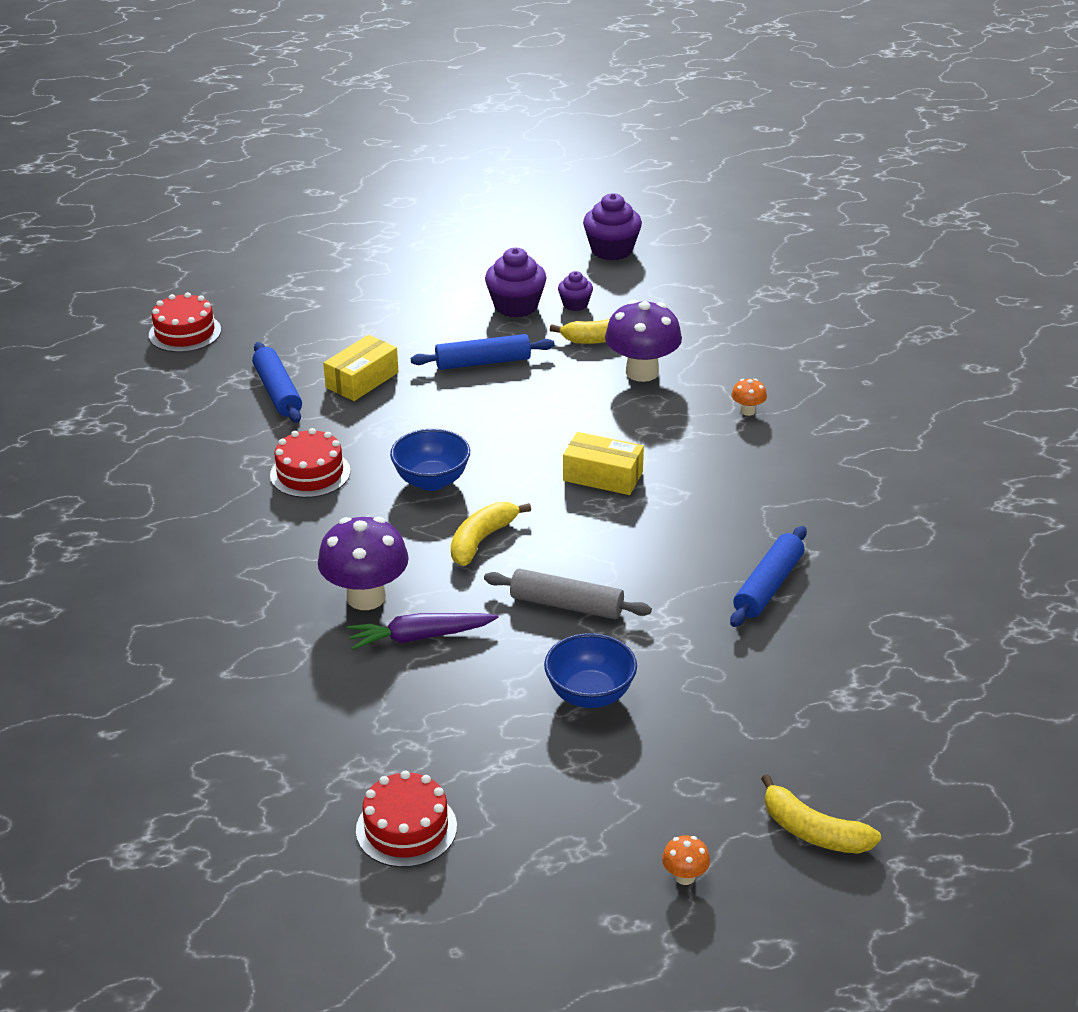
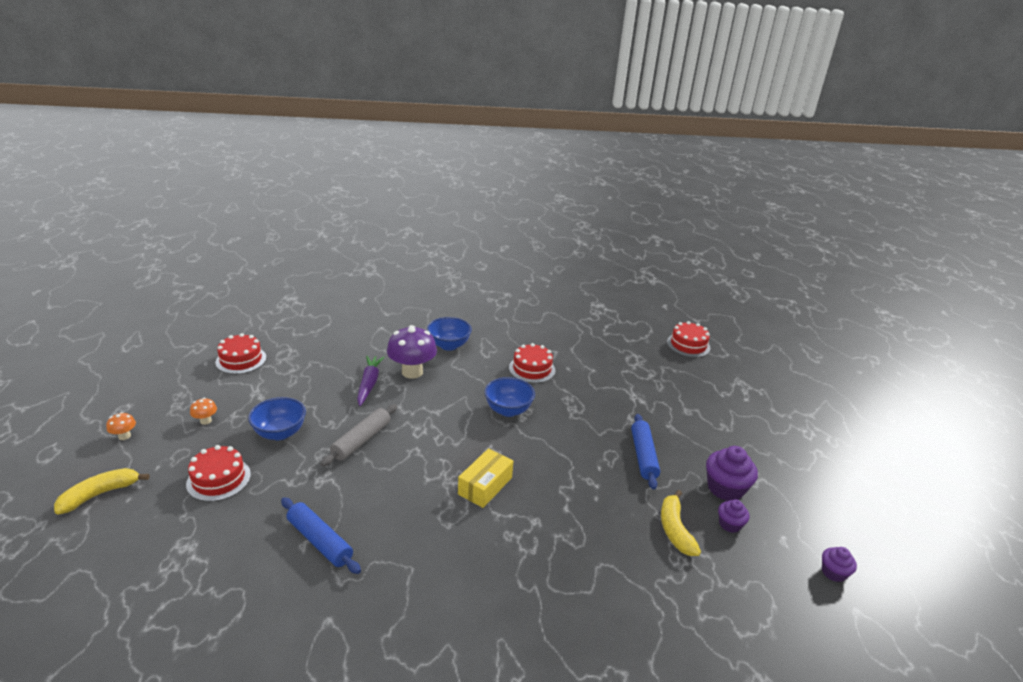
camera: 100 degrees right, 5 degrees down
(265, 574) = (449, 345): none -> blue bowl
(278, 392) = (619, 368): blue rolling pin -> none
(362, 380) = (627, 400): yellow box -> none
(481, 540) = (441, 419): yellow banana -> none
(611, 250) = (833, 572): purple cupcake -> purple cupcake, size x0.57
(642, 372) = (618, 541): purple mushroom -> none
(718, 719) = (218, 479): none -> red cake
(747, 411) = (546, 598): orange mushroom -> orange mushroom (205, 421)

